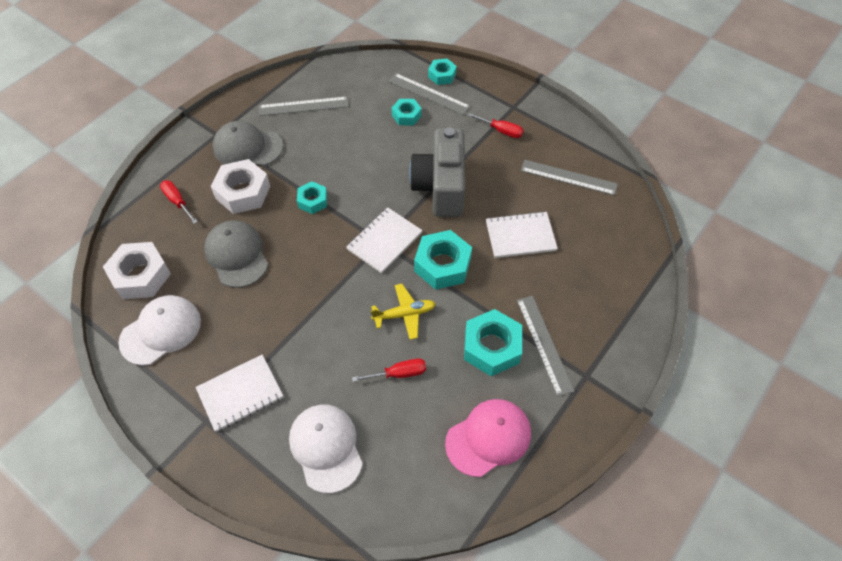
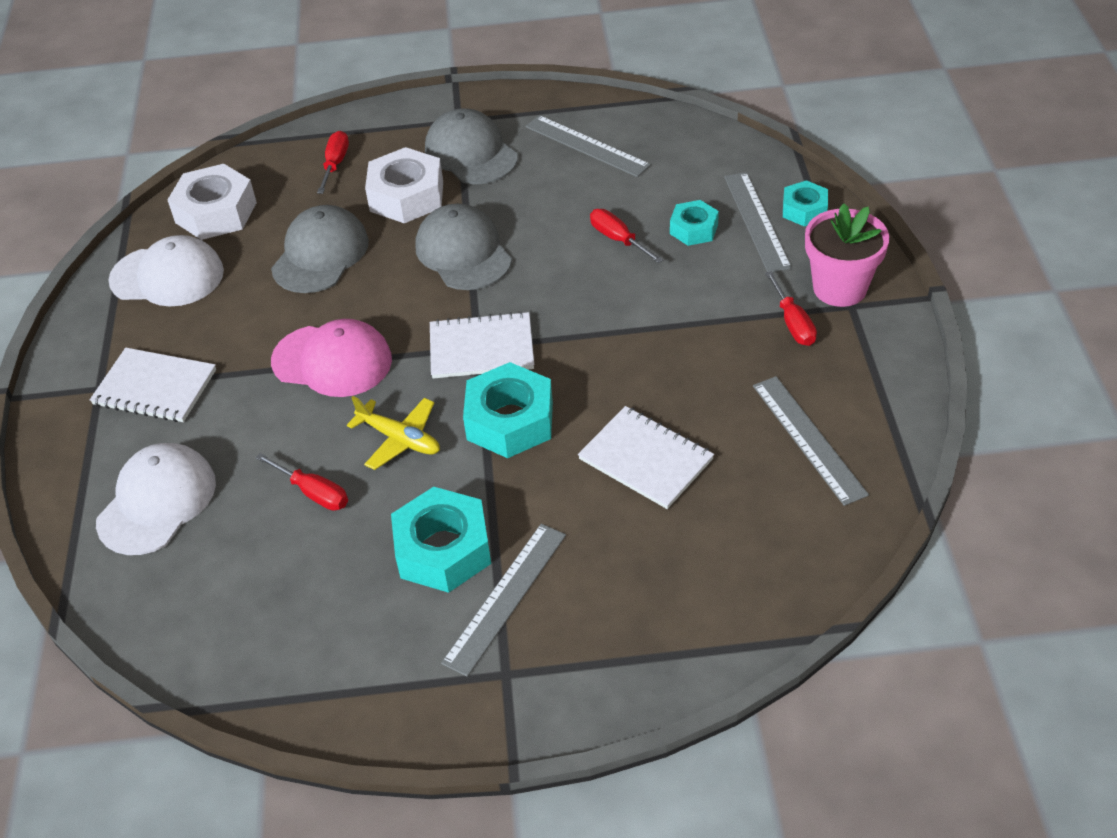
camera: 50 degrees right, 10 degrees down
(312, 201) = (463, 252): turquoise nut -> grey cap
(379, 143) = (618, 239): none -> red screwdriver
(441, 187) = (625, 335): grey camera -> none
(488, 438) = (311, 636): pink cap -> pink cap (332, 361)
(499, 102) = (839, 288): none -> pink flower pot

